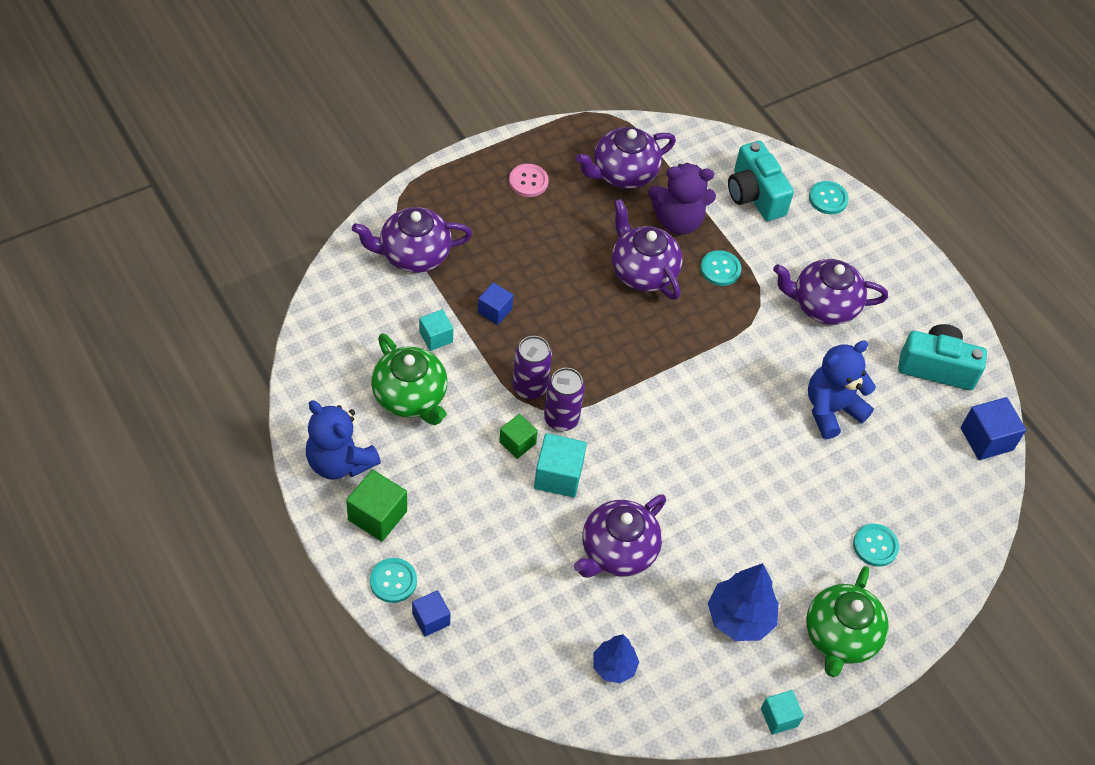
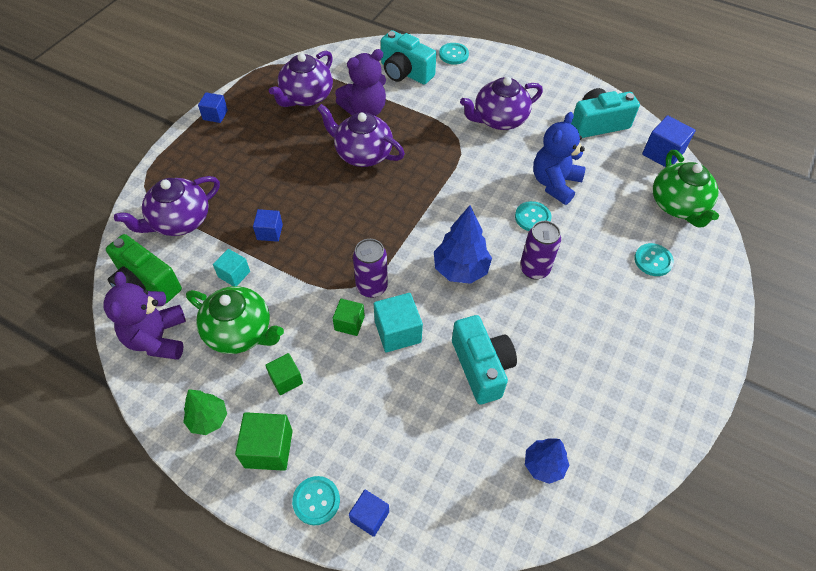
camera: 25 degrees left, 0 degrees up
(333, 363) = (157, 338): none -> purple teddy bear
(339, 462) = (208, 419): blue teddy bear -> green tree
(349, 304) = (146, 283): none -> green camera
(427, 463) = (286, 379): none -> green cube
(512, 149) = (215, 115): none -> blue cube
(528, 181) = (240, 131): pink button -> none
(529, 387) = (332, 275): purple can -> purple can (534, 269)
(617, 551) = (481, 367): purple teapot -> turquoise camera
(720, 269) = (415, 128): turquoise button -> turquoise button (532, 217)
(739, 618) = (605, 367): blue tree -> blue tree (460, 269)
(779, 717) = (690, 430): turquoise cube -> none
(840, 637) = (682, 340): green teapot -> green teapot (678, 205)

